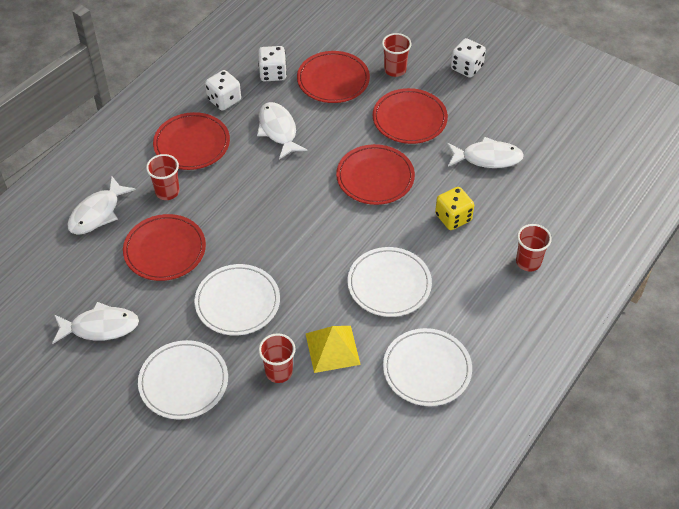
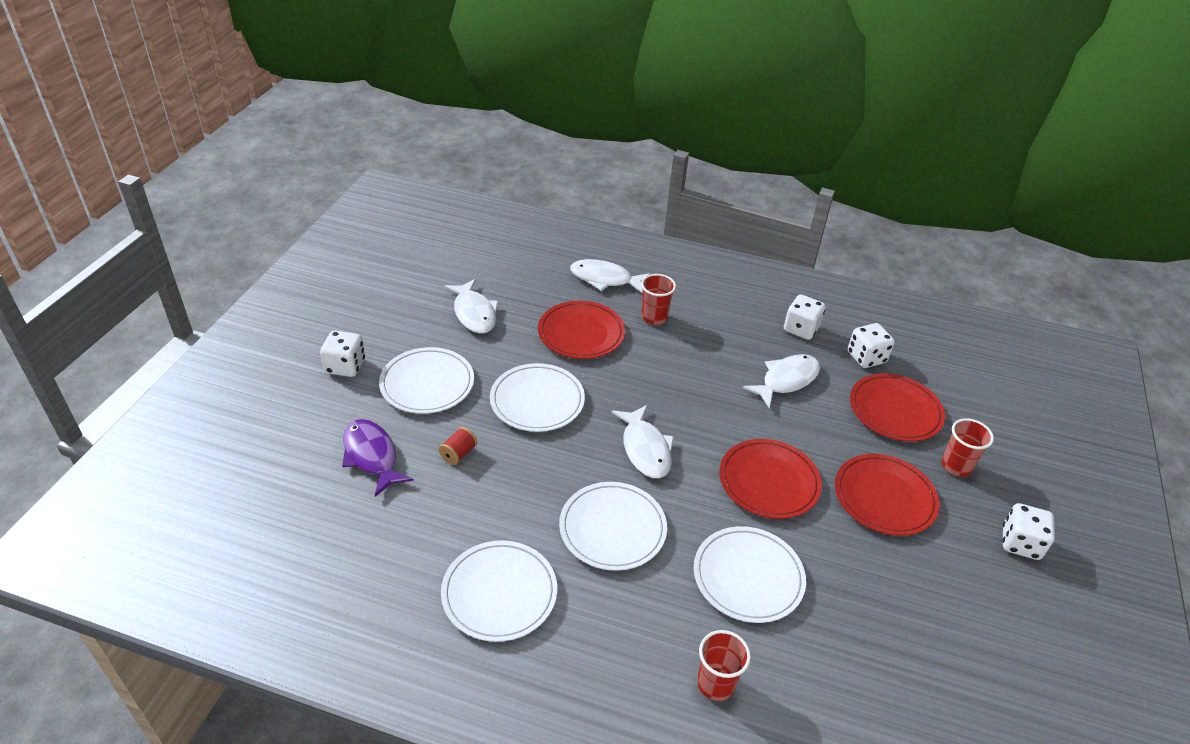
camera: 70 degrees right, 10 degrees down
(132, 447) = (345, 366): none -> white dice
(192, 144) = (726, 320): red plate -> none
(259, 438) = (372, 456): none -> purple fish
(279, 372) = (458, 454): red cup -> red spool
(332, 348) = (502, 493): yellow pyramid -> none
(453, 218) = (748, 577): yellow dice -> white plate
(487, 158) = (873, 598): white fish -> white fish (645, 449)

